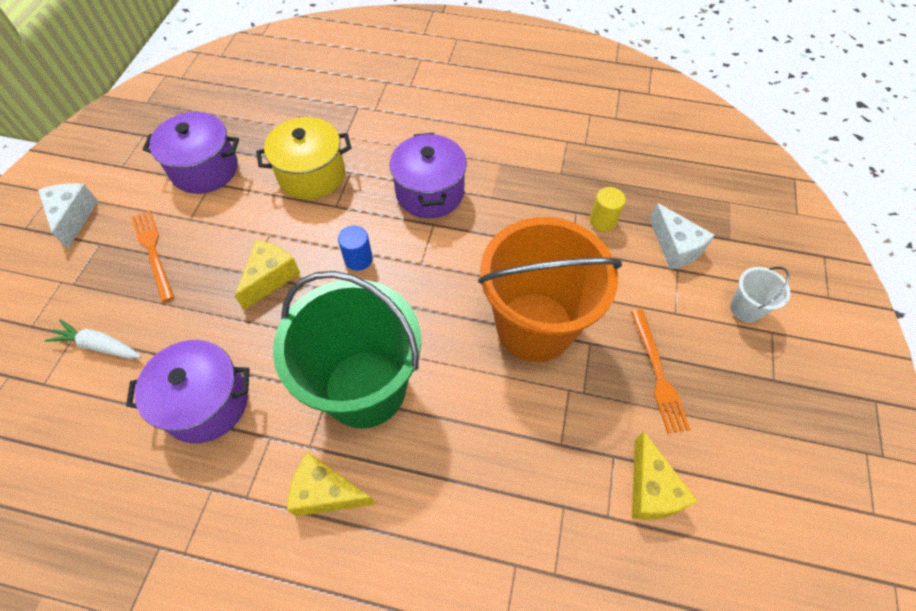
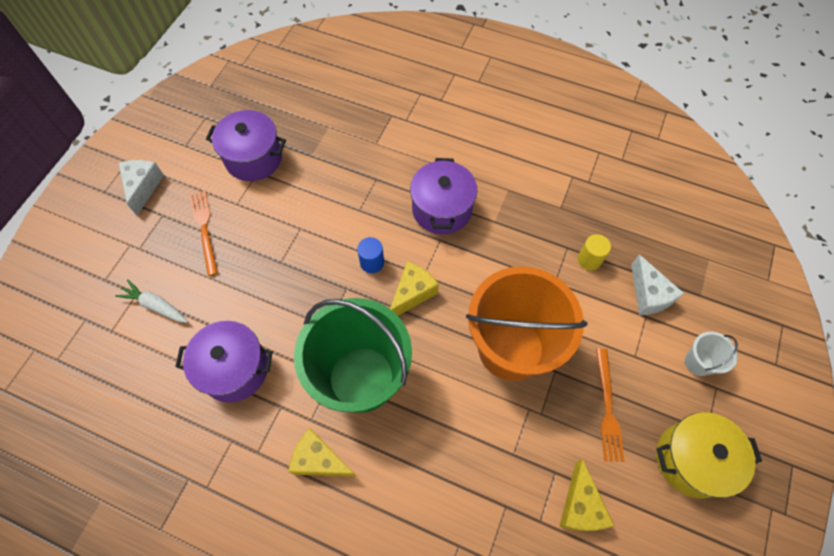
camera: 10 degrees right, 5 degrees up
(270, 277) = (297, 268): yellow cheese -> yellow cheese (412, 293)
(312, 175) = (343, 177): yellow pot -> yellow pot (691, 460)

